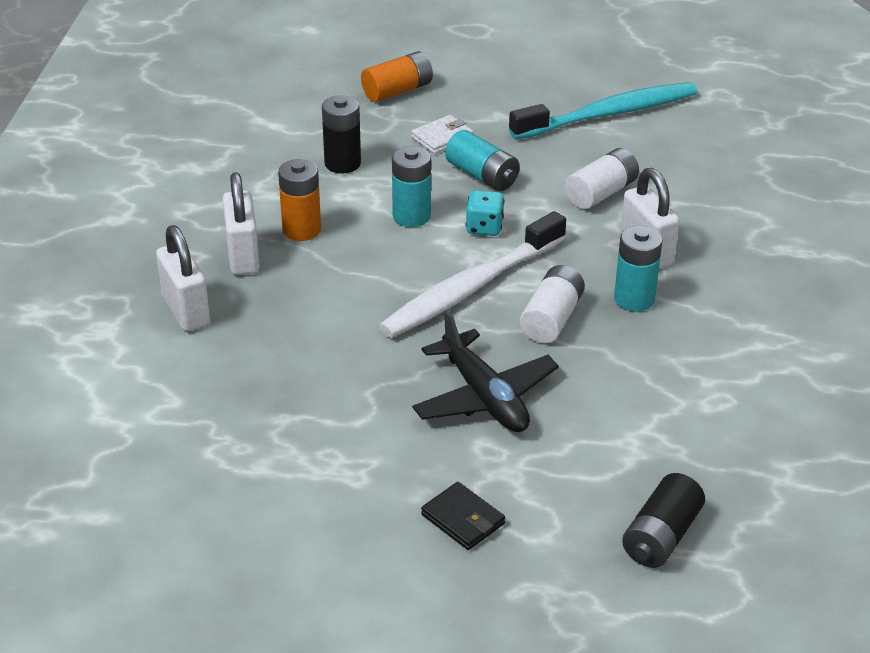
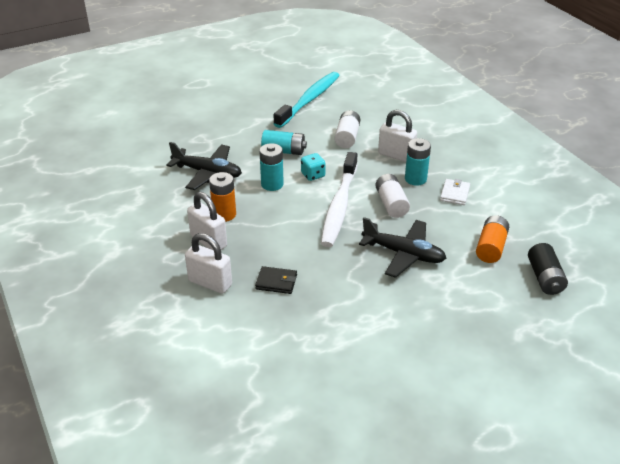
camera: 35 degrees left, 0 degrees up
(342, 163) = (207, 173): black battery -> black plane
(397, 91) = (194, 126): orange battery -> orange battery (491, 247)
(442, 138) = (243, 140): white wallet -> white wallet (455, 194)
(463, 519) = (459, 315): black wallet -> black wallet (276, 282)

